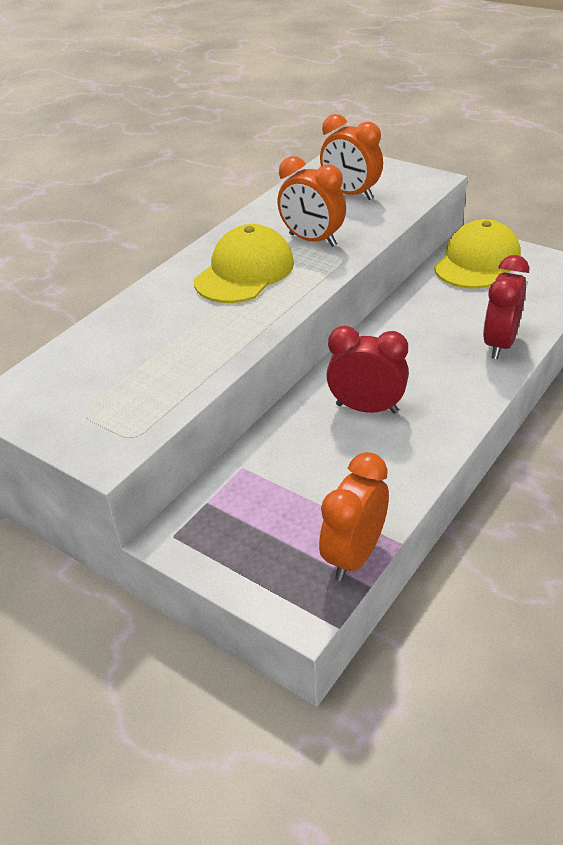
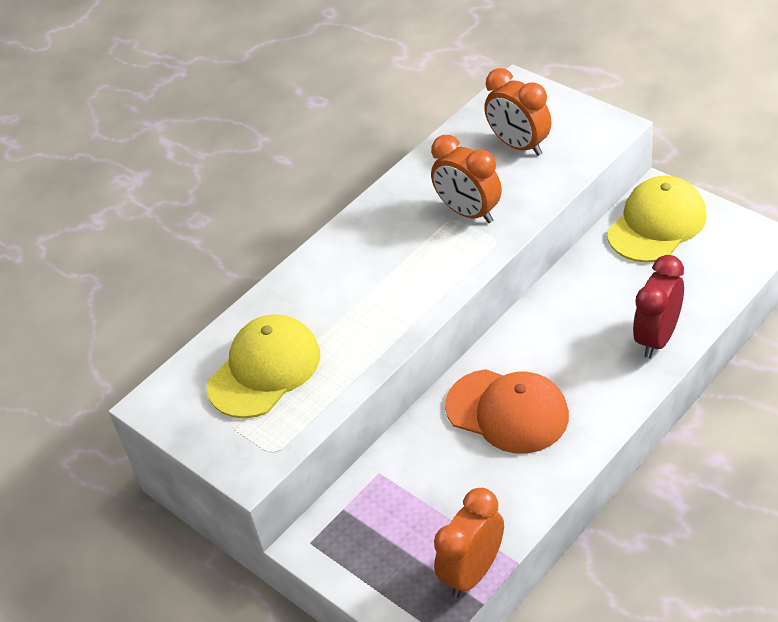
camera: 10 degrees right, 5 degrees up
(244, 272) = (394, 254): yellow cap -> yellow cap (264, 370)
(367, 408) = (507, 411): red clock -> orange cap

